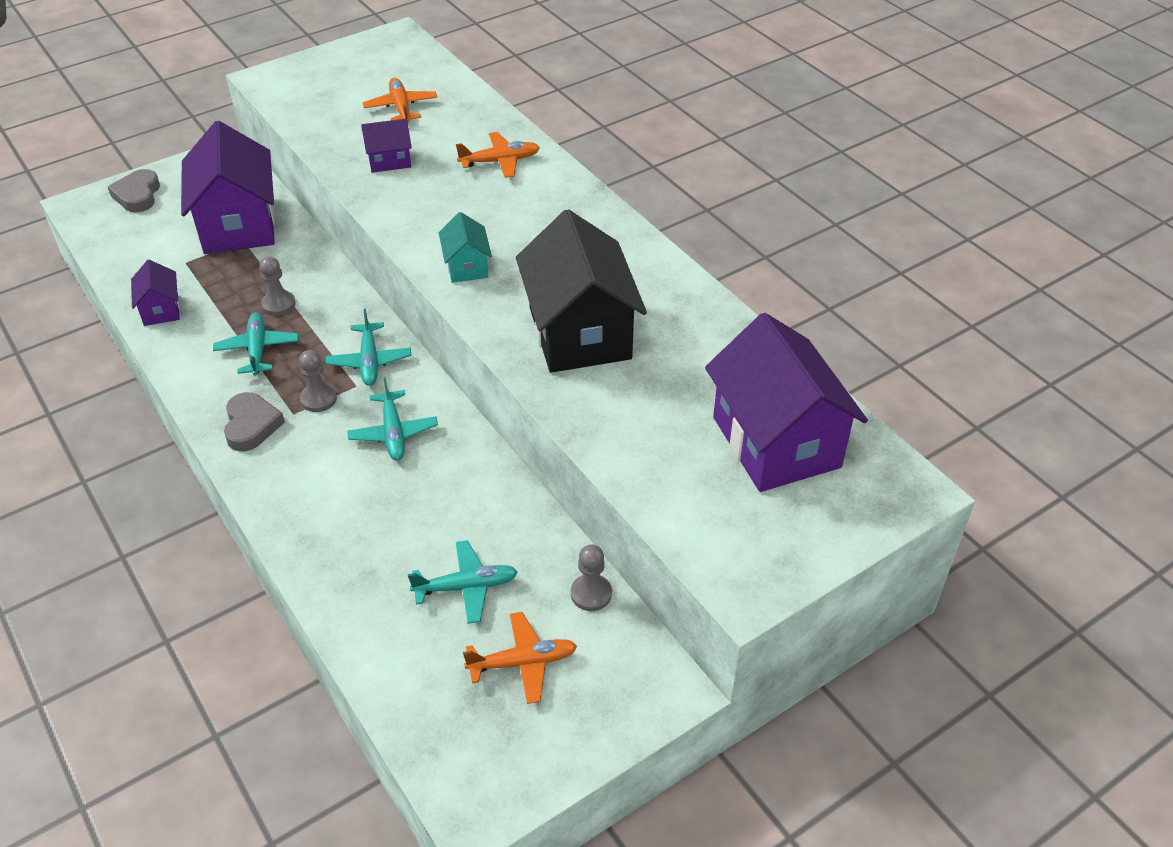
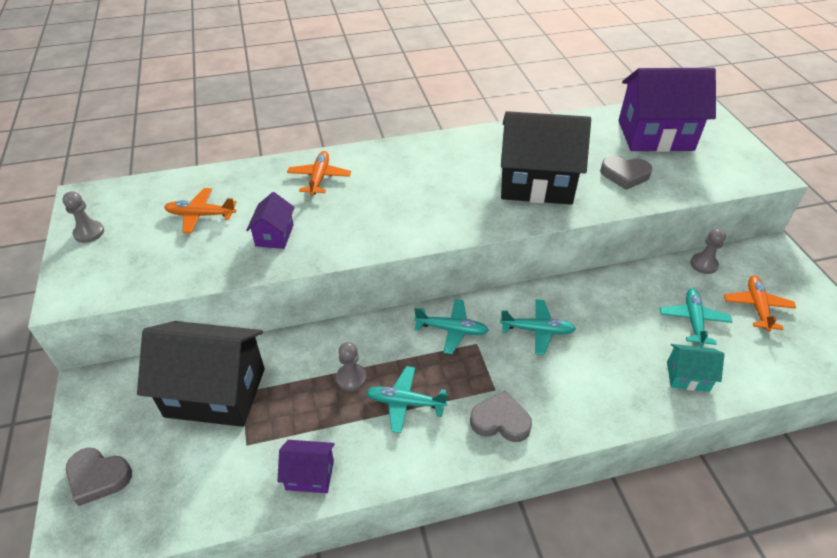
camera: 70 degrees left, 0 degrees up
(238, 225) = (215, 392): purple house -> black house
(318, 399) = (484, 369): grey pawn -> grey pawn (89, 233)
(466, 266) = (440, 219): turquoise house -> turquoise house (687, 376)
(646, 417) = (625, 175): none -> grey heart

